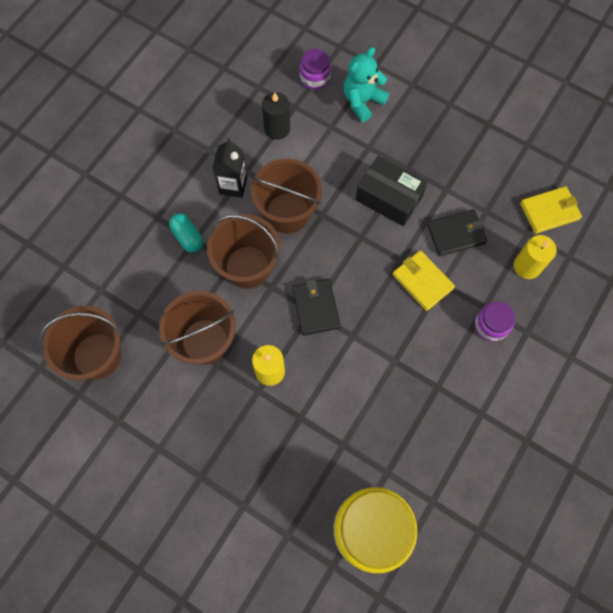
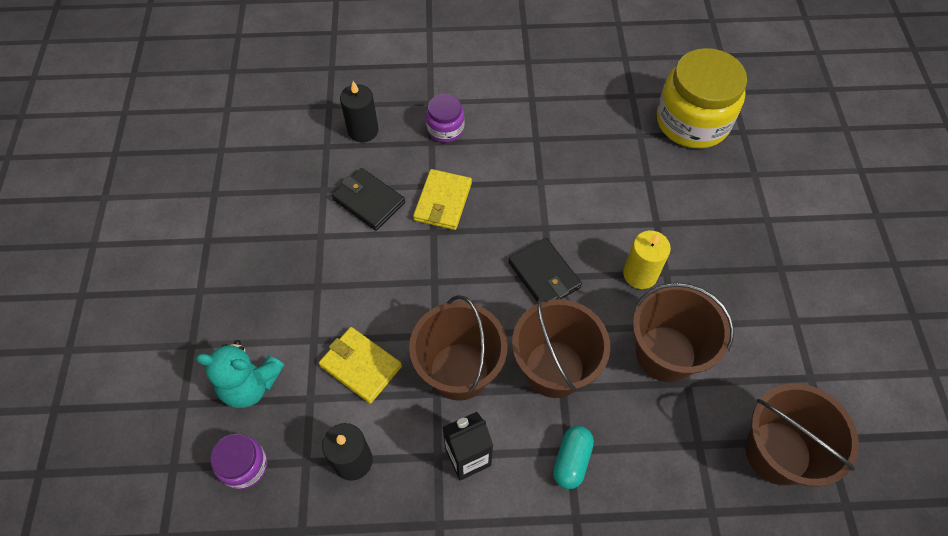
camera: 125 degrees left, 10 degrees down
(316, 308) = (544, 275): black wallet -> black wallet turned 75 degrees counterclockwise
(389, 198) = (368, 282): black box -> none
(527, 266) = (363, 130): yellow candle -> black candle
(549, 211) = (288, 140): yellow wallet -> yellow wallet (360, 366)

